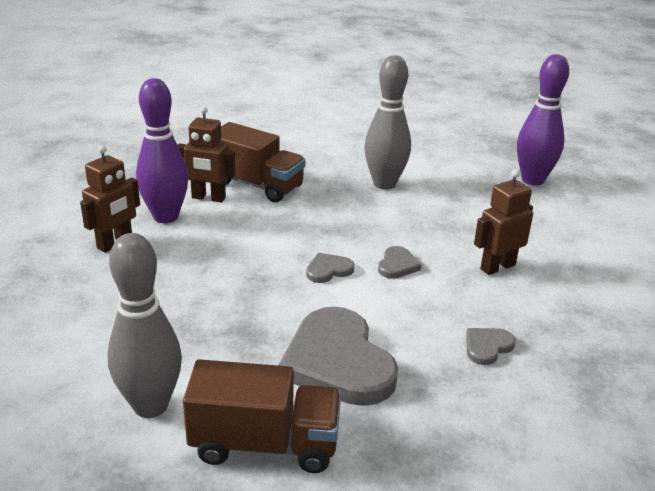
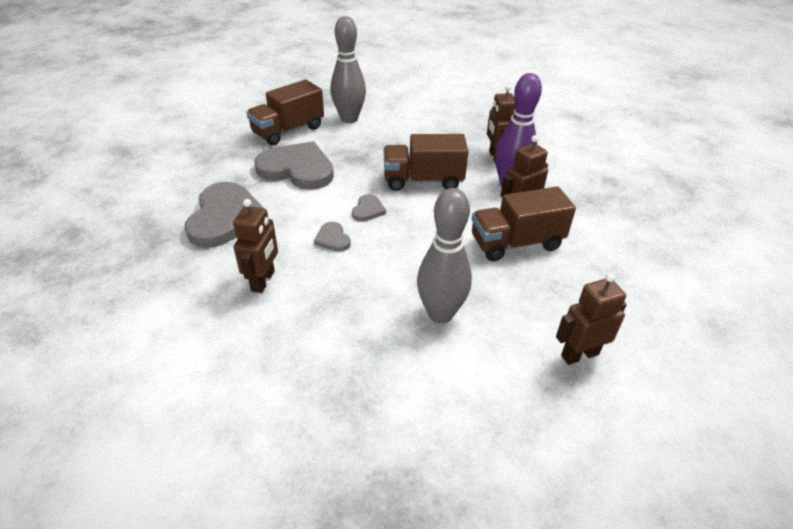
camera: 135 degrees right, 10 degrees up
(228, 265) = (423, 180): none -> brown truck
(335, 135) = (579, 354): none -> brown robot
(487, 347) = (225, 218): grey heart -> grey heart, size x2.26
(532, 180) = (318, 437): purple bowling pin -> none

